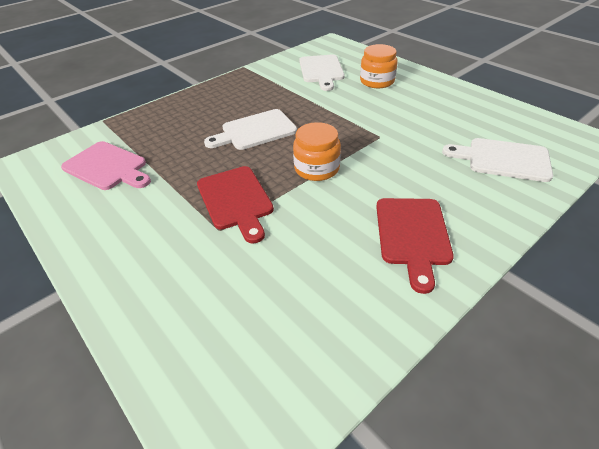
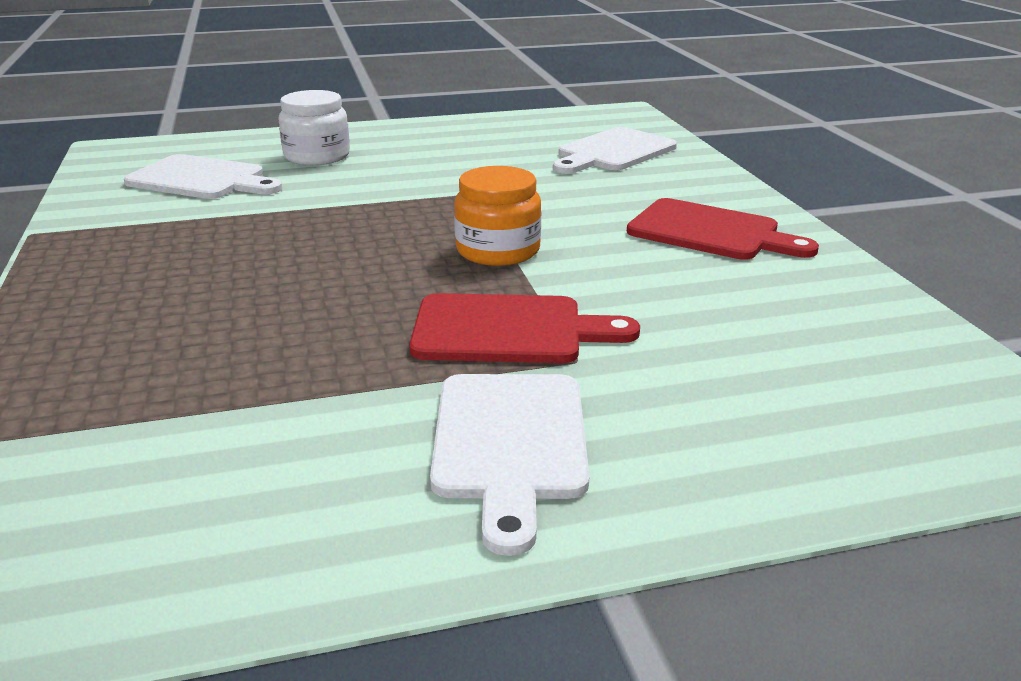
camera: 65 degrees left, 15 degrees down
(107, 167) = (188, 463): pink cutting board -> none
(255, 131) = (310, 272): white cutting board -> white cutting board (510, 443)
(377, 81) = (317, 156): orange jar -> white jar

